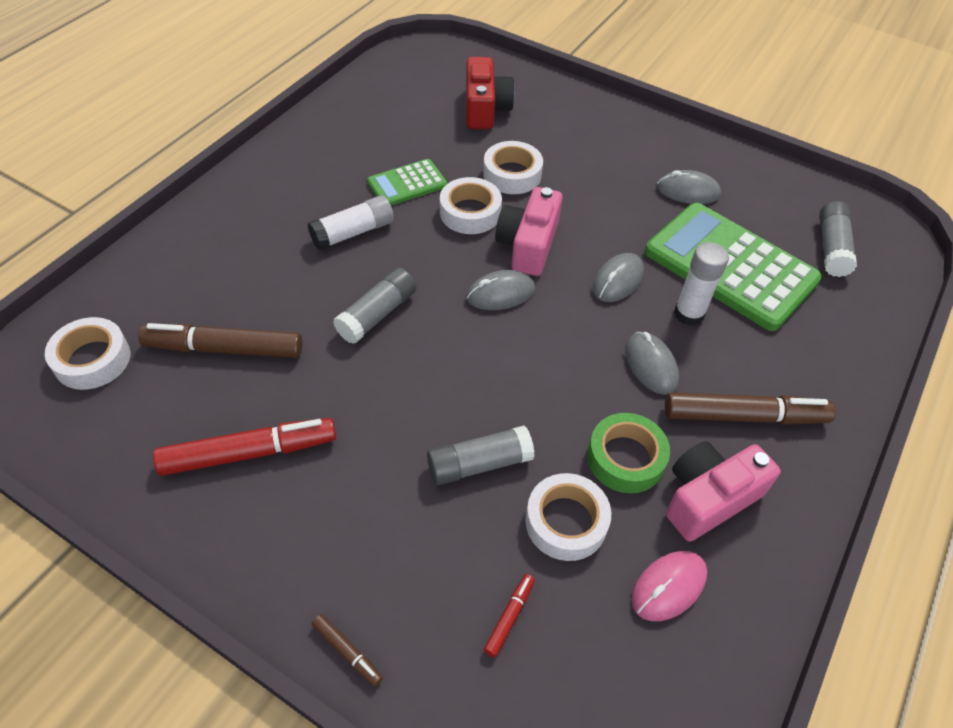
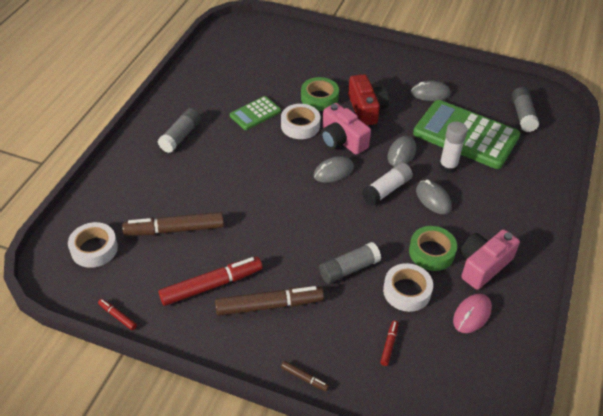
camera: 10 degrees left, 5 degrees down
(85, 479) = (117, 316): none -> red marker
(353, 233) = (231, 149): white glue stick -> white glue stick (386, 190)
(377, 314) = (262, 195): grey glue stick -> grey glue stick (180, 136)
(485, 108) = (290, 58): red camera -> red camera (366, 109)
(512, 174) = (319, 98): white tape -> green tape
(528, 245) = (342, 140): pink camera -> pink camera turned 45 degrees counterclockwise
(744, 416) = (493, 219): brown marker -> brown marker (269, 305)

